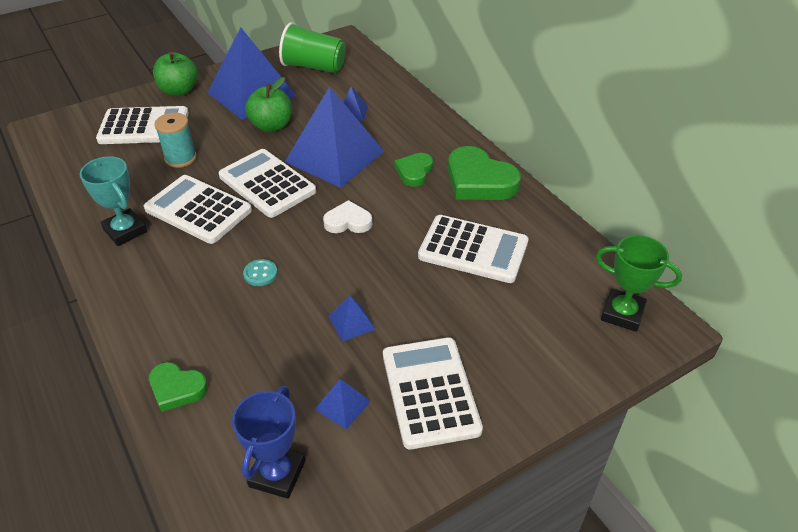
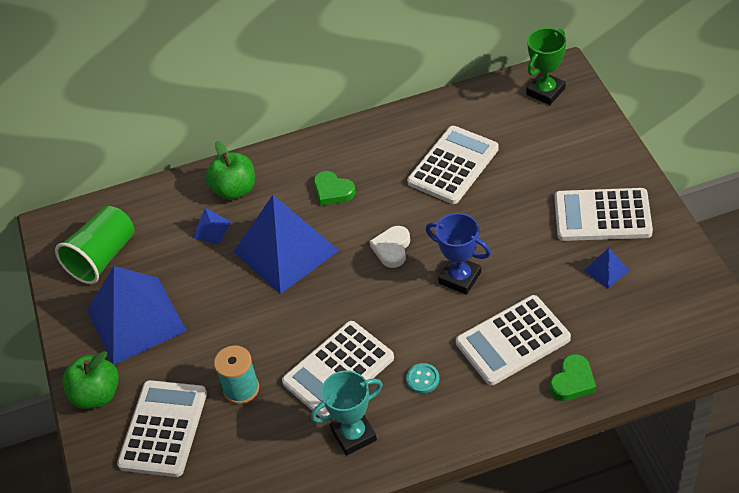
camera: 70 degrees left, 5 degrees up
(260, 273) = (446, 319): turquoise button -> turquoise button (422, 379)
(267, 184) = (313, 310): white calculator -> white calculator (513, 341)
(271, 126) = (210, 303): green apple -> green apple (235, 190)
(277, 474) = (664, 314): blue trophy -> blue trophy (460, 278)
(351, 322) = (521, 257): blue pyramid -> none
(479, 181) = (362, 146): green heart -> none

